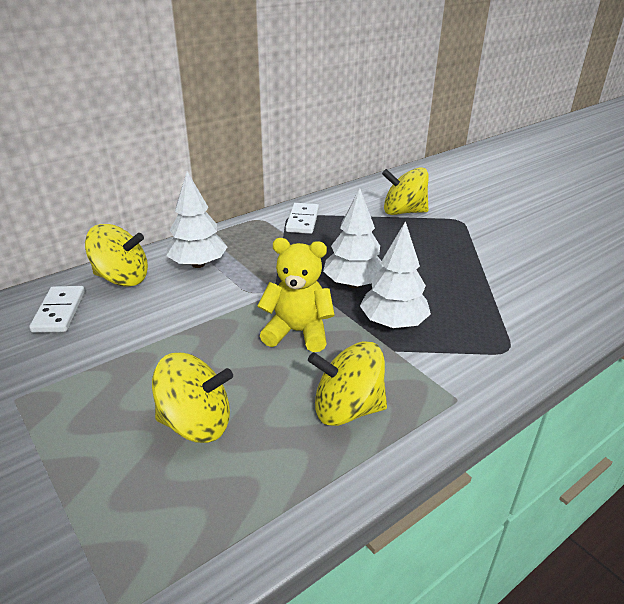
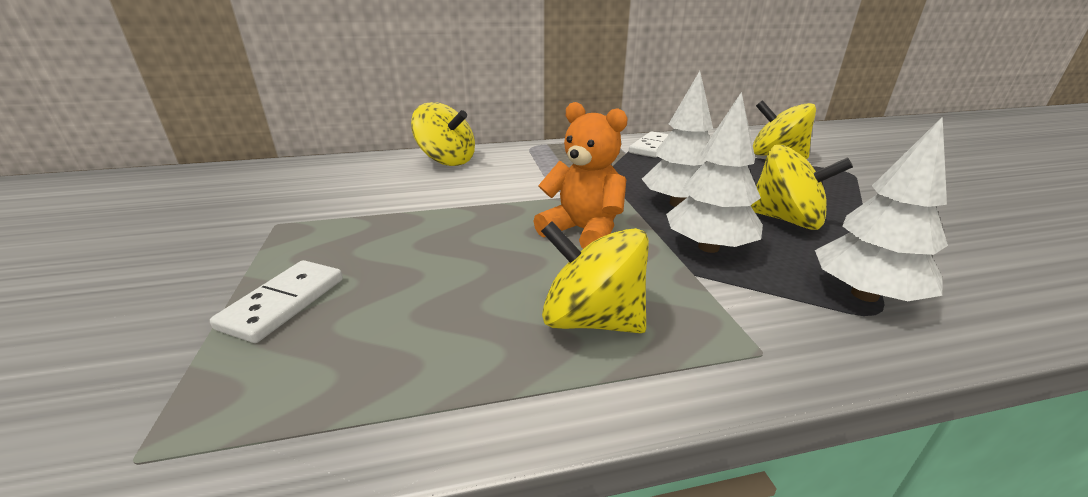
camera: 25 degrees right, 5 degrees down
(59, 311) = (374, 173): white domino -> white domino (283, 303)
(196, 423) = (408, 285): yellow spinning top -> yellow spinning top (786, 220)
(198, 264) = (523, 162): white tree -> white tree (864, 294)
(297, 332) = (583, 231): yellow teddy bear -> orange teddy bear

